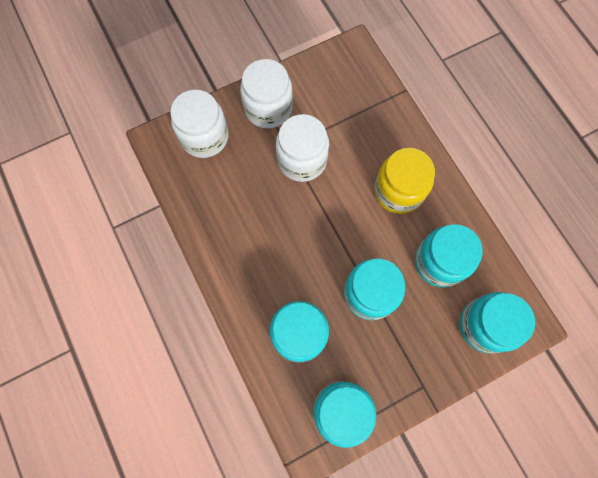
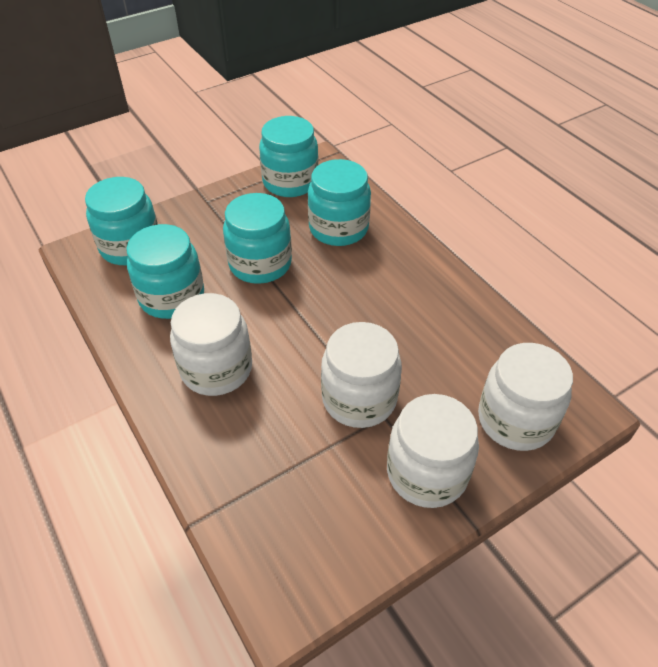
camera: 175 degrees right, 25 degrees down
(398, 191) = (216, 369): yellow jar -> white jar

